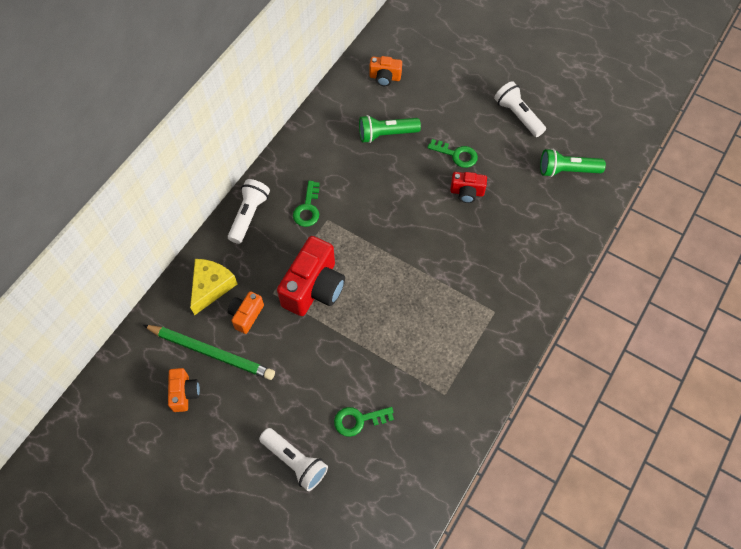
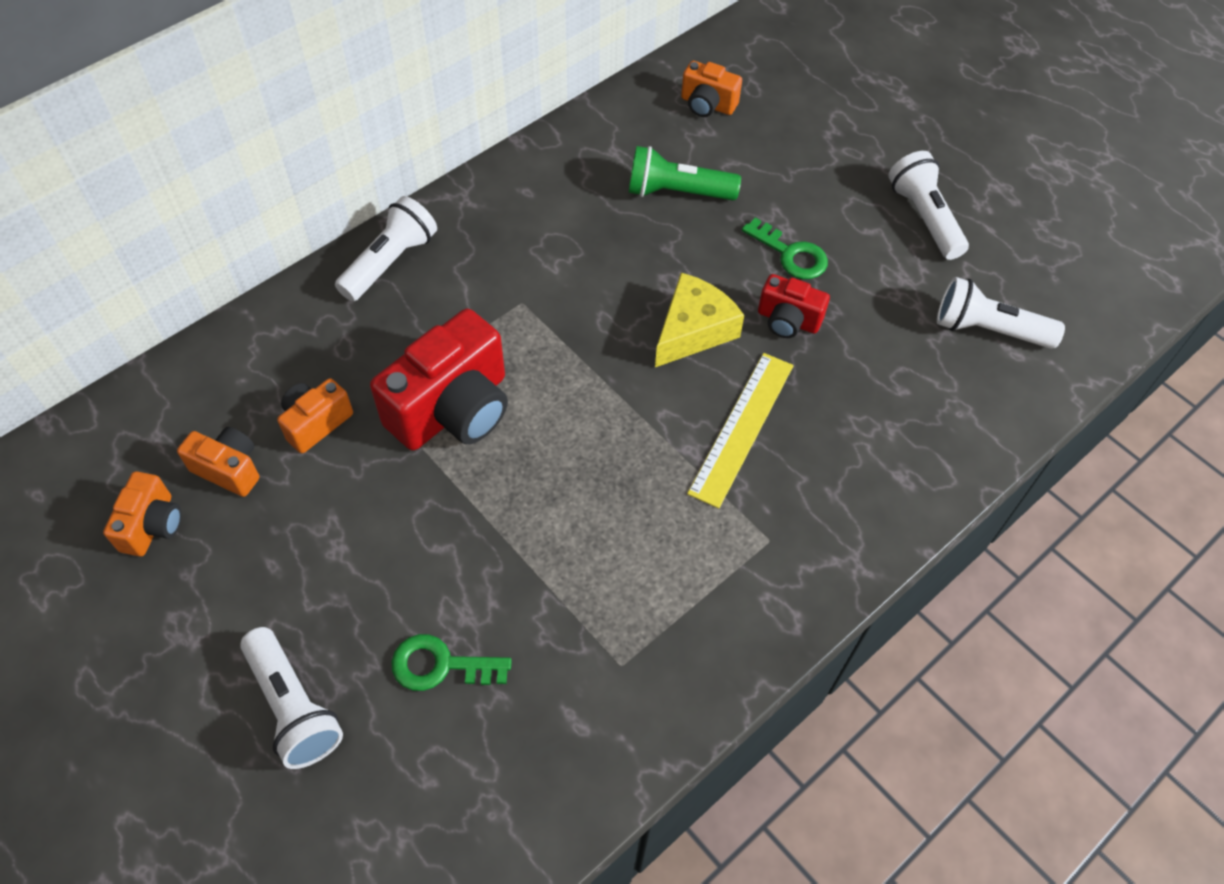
camera: 15 degrees right, 5 degrees down
(211, 287) = (277, 360): yellow cheese -> yellow cheese (693, 330)
(211, 353) = (229, 469): green pencil -> orange camera
(307, 208) = (494, 276): green key -> none
(462, 257) = (742, 428): none -> yellow ruler
(567, 170) = (988, 329): green flashlight -> white flashlight

